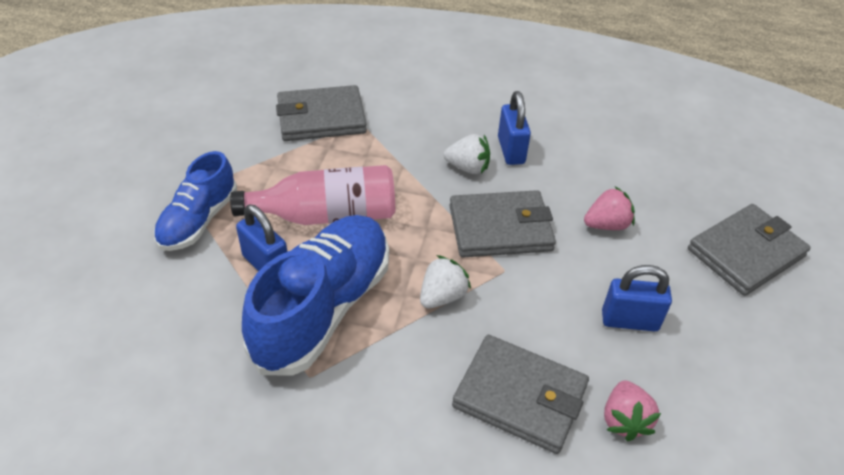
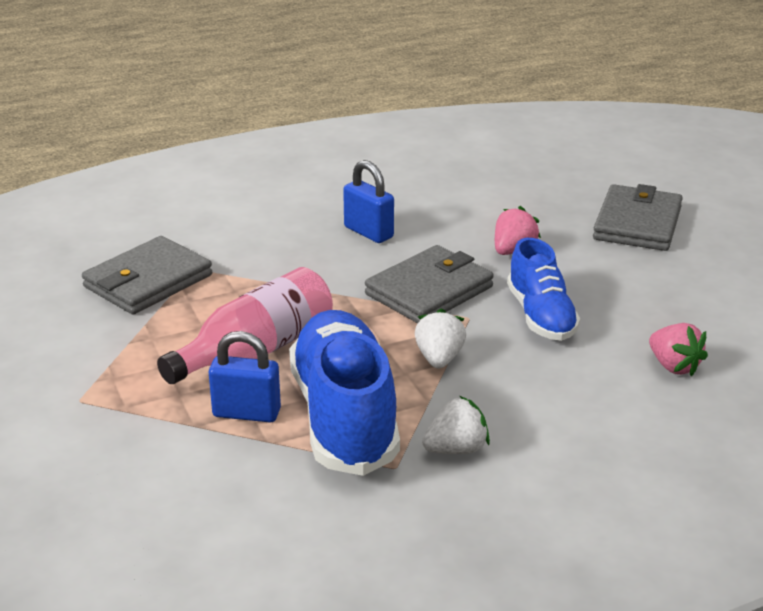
camera: 35 degrees left, 15 degrees down
(198, 220) = (127, 413): blue shoe -> blue shoe (541, 316)
(468, 167) = (345, 260): white strawberry -> white strawberry (456, 449)
(520, 396) = (582, 391): grey wallet -> none
(629, 320) = (605, 304): blue padlock -> none

